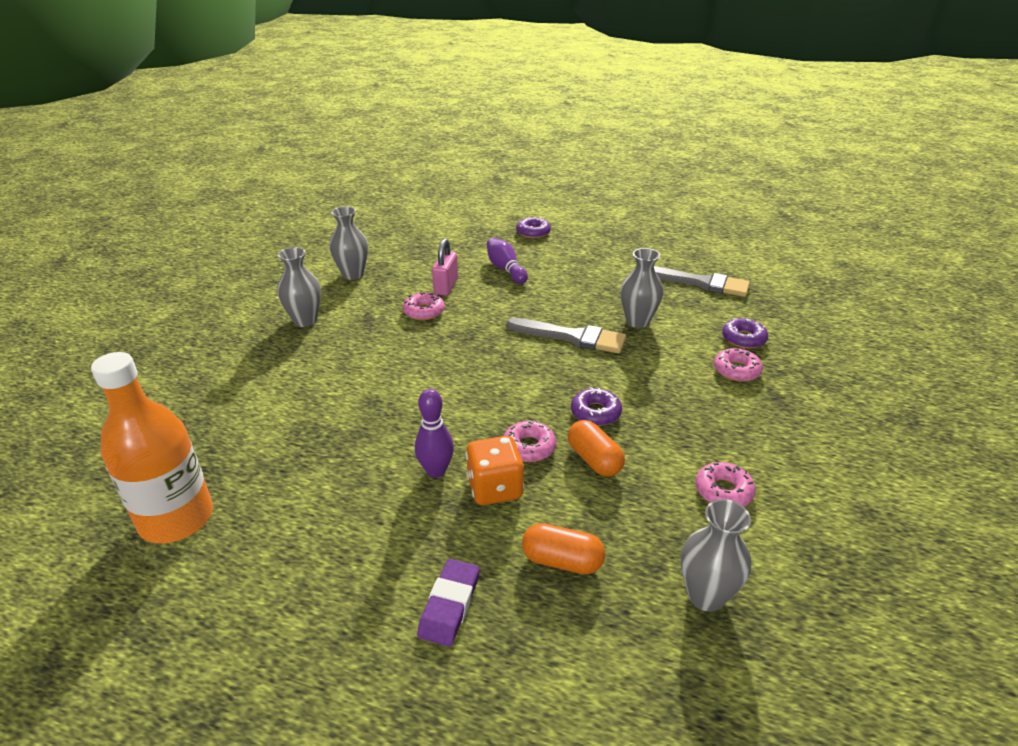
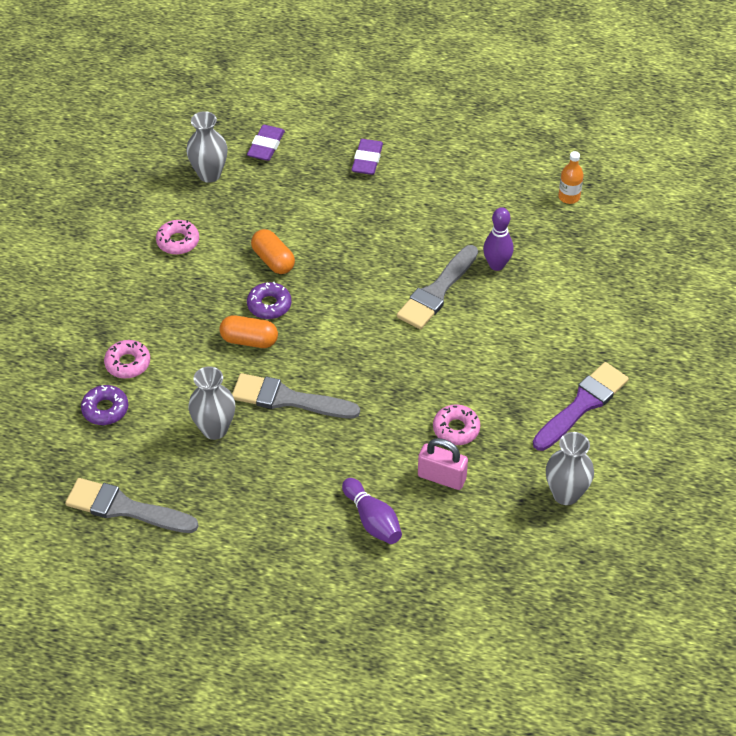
camera: 175 degrees right, 15 degrees up
(176, 519) = (569, 197): orange bottle -> orange bottle, size x0.43
(305, 320) = (582, 405): grey vase -> purple brush
(403, 415) = (437, 291): none -> grey brush
(436, 471) = (396, 243): purple bowling pin -> purple bowling pin (496, 265)
(446, 286) = (441, 477): pink padlock -> pink padlock turned 75 degrees counterclockwise
(495, 488) = (349, 232): orange dice -> none
(529, 447) = (326, 268): pink donut -> none
(533, 232) = (342, 619): purple donut -> none
(562, 561) = (299, 188): orange capsule -> orange capsule (249, 340)
(619, 648) = (266, 146): none -> purple eraser

